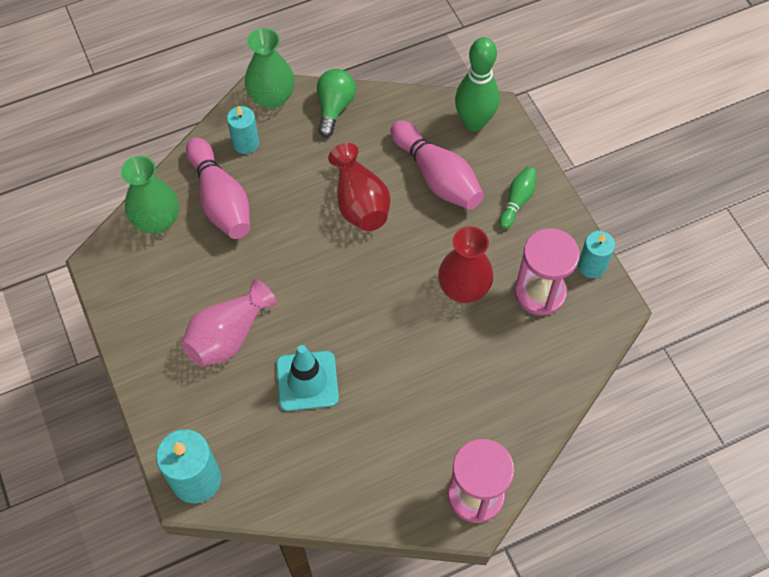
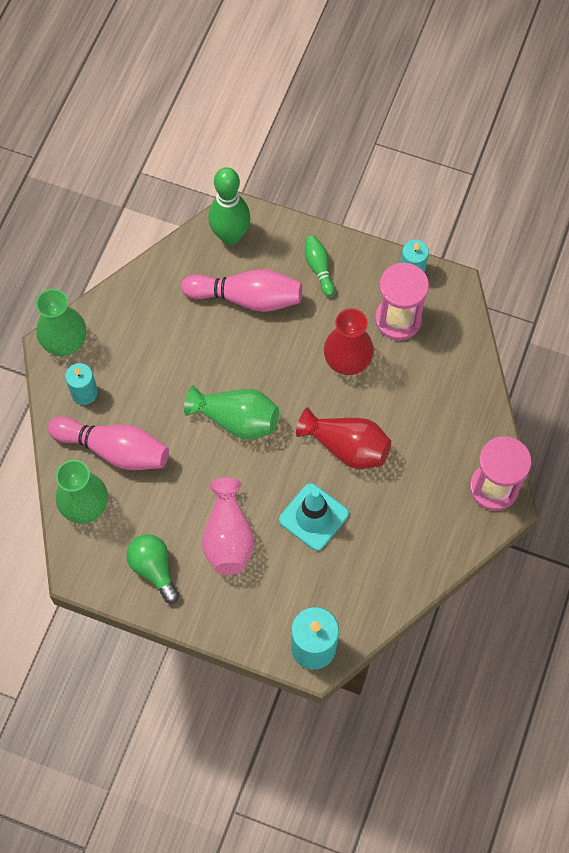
camera: 45 degrees left, 5 degrees up
(331, 257) = (236, 419): none -> green vase
(334, 107) = (119, 310): green light bulb -> green light bulb (154, 568)
(360, 202) = (214, 364): red vase -> red vase (347, 447)

